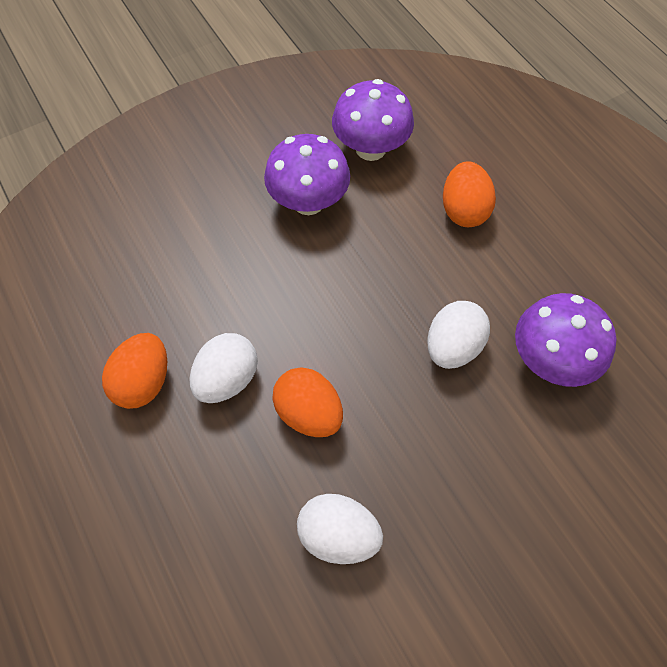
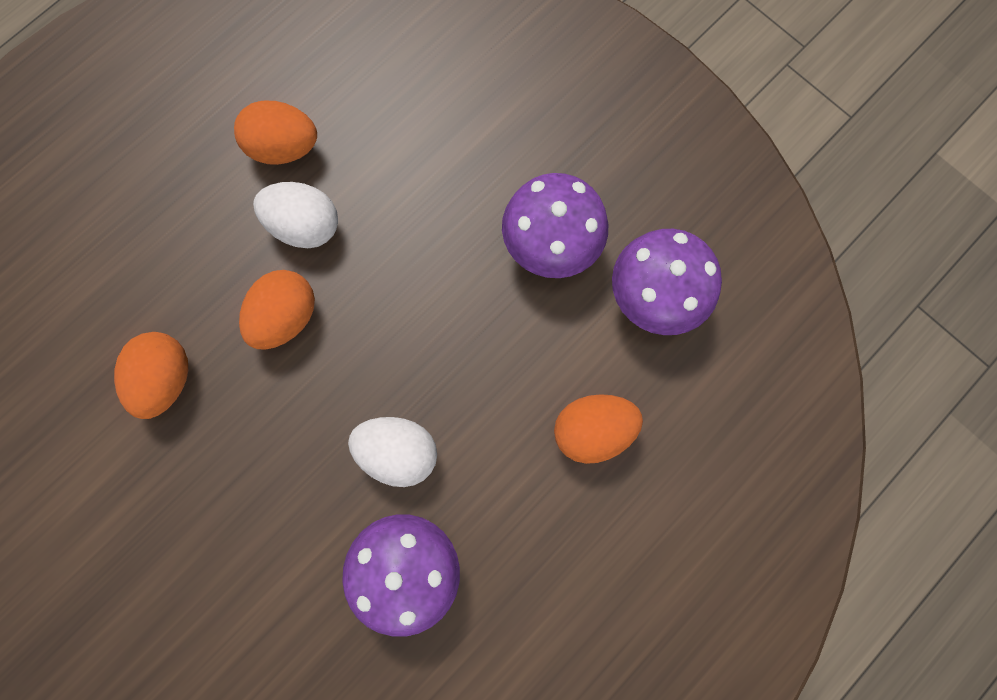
camera: 75 degrees right, 15 degrees up
(338, 535) = (166, 379): white egg -> orange egg

